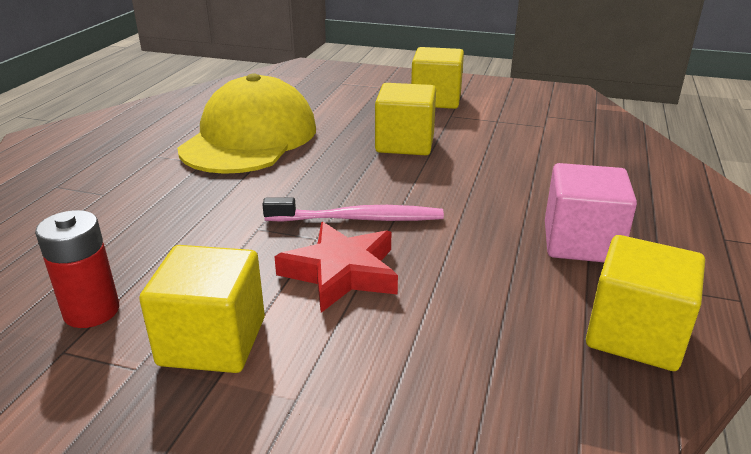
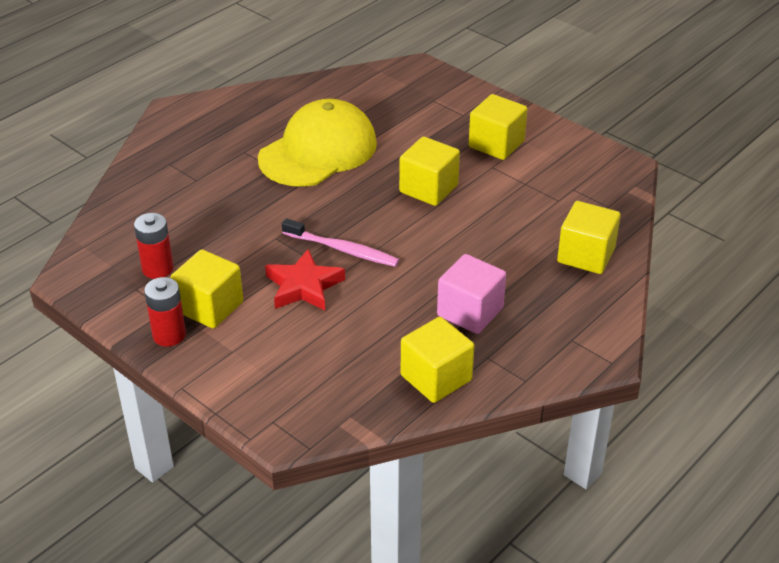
camera: 25 degrees right, 10 degrees up
(161, 410) = (169, 335): none -> red battery
(629, 160) = (586, 255): none -> yellow cube

